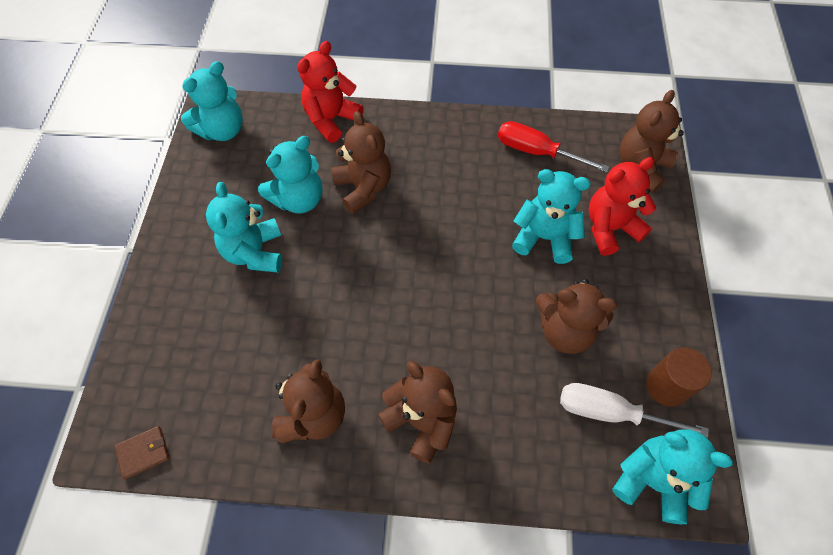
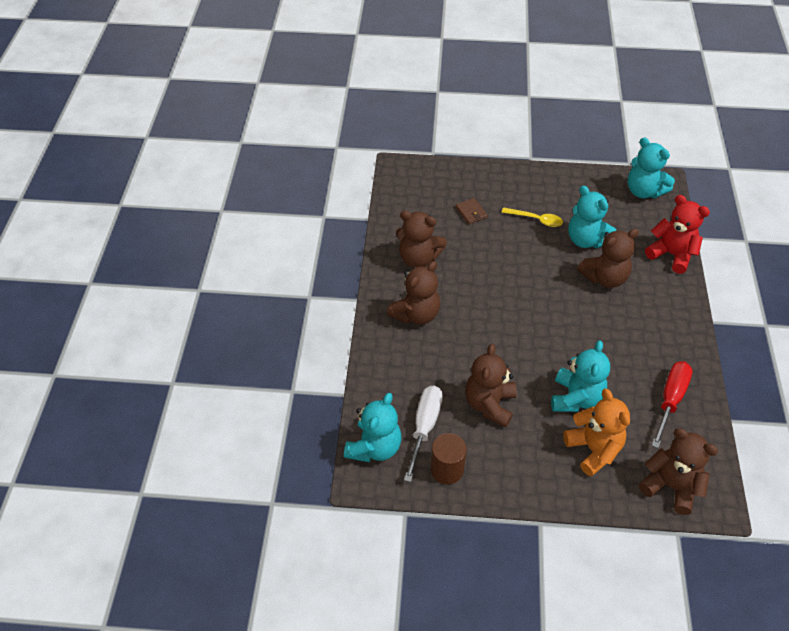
camera: 90 degrees right, 10 degrees down
(143, 452) = (394, 185): brown wallet -> brown wallet (471, 212)
(254, 252) = (536, 219): turquoise teddy bear -> yellow spoon
(610, 228) = (593, 449): red teddy bear -> orange teddy bear

